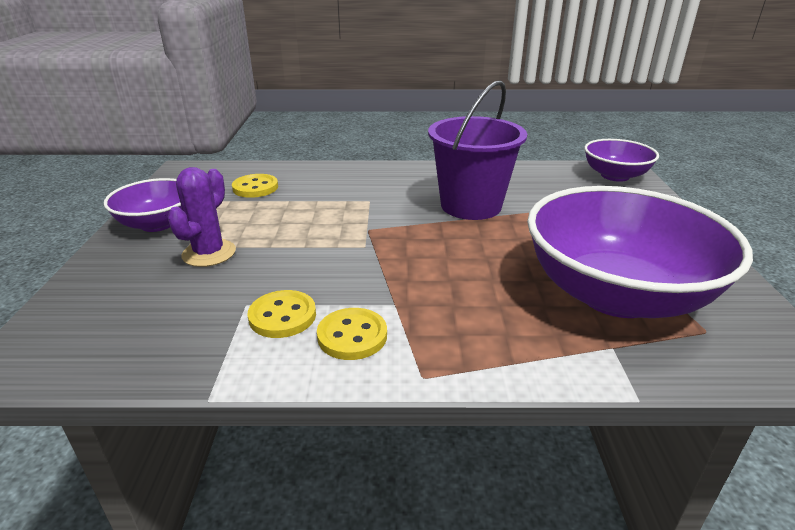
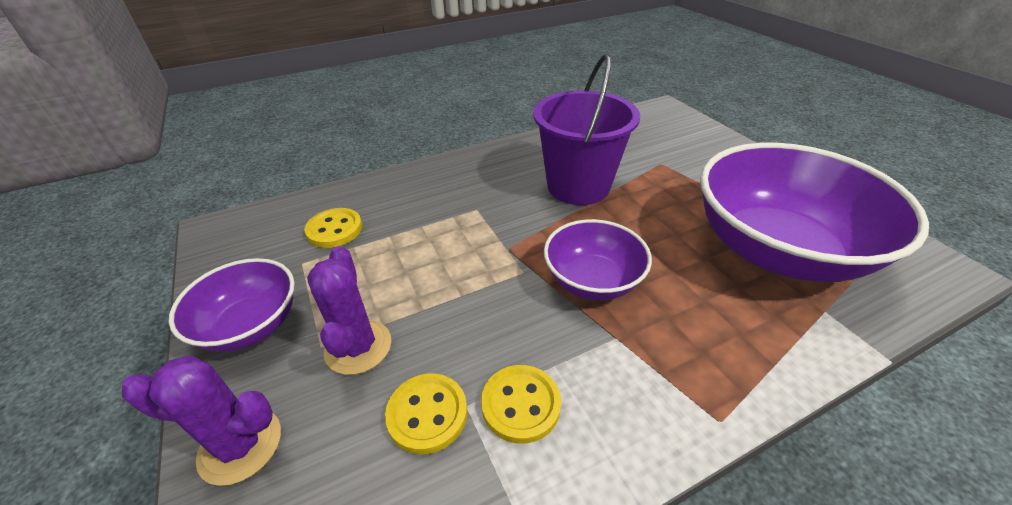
camera: 25 degrees left, 10 degrees up
(100, 278) = (240, 445): none -> purple cactus
(352, 336) = (613, 399): yellow button -> yellow button (427, 414)
(615, 176) = (664, 117): purple bowl -> purple bowl (592, 280)

